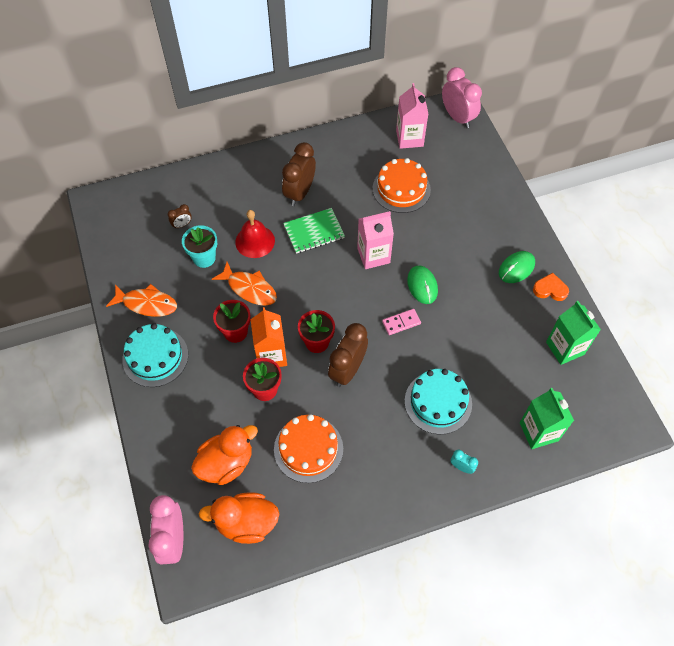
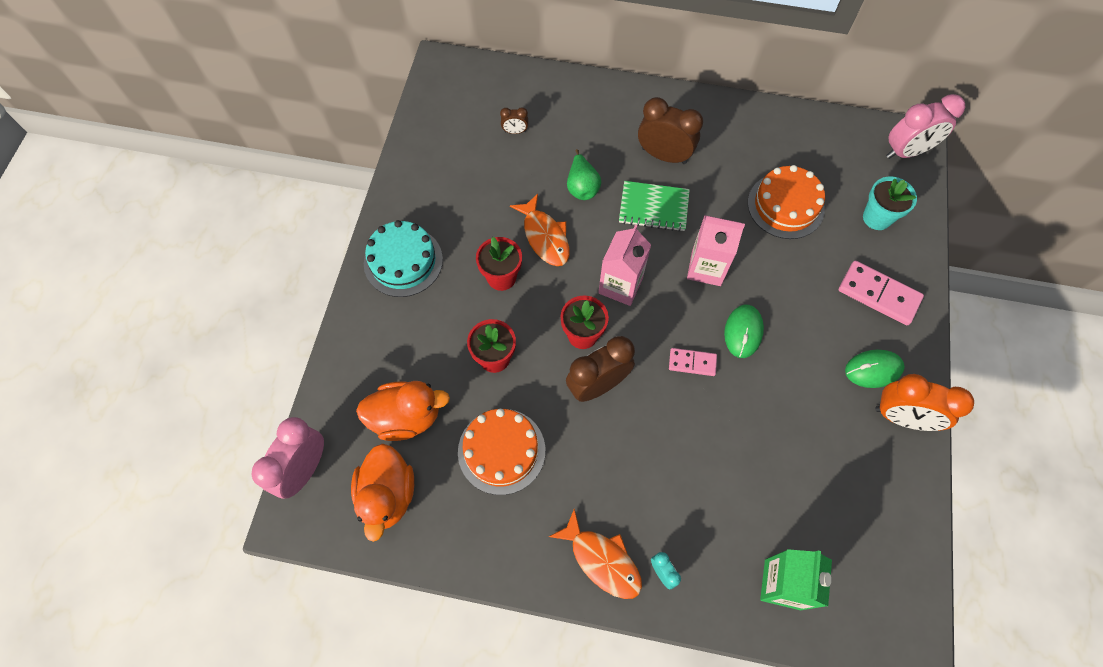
camera: 30 degrees right, 5 degrees up
(147, 304) = (428, 200): orange fish -> orange fish (602, 560)
(204, 258) = (516, 179): turquoise flower pot -> turquoise flower pot (877, 218)
(246, 523) = (388, 495): orange duck -> orange duck turned 120 degrees counterclockwise
(255, 241) = (582, 186): red bell -> green pear
(271, 355) = (524, 323): orange carton -> none
(300, 193) = (664, 155): brown clock -> brown clock turned 60 degrees clockwise
(409, 138) = (831, 150): pink carton -> pink carton (620, 285)
(438, 402) = (680, 480): turquoise cake -> none
(457, 117) = (906, 152): pink clock -> pink clock turned 75 degrees clockwise
(492, 219) = (878, 294): none -> pink domino
(550, 289) = (901, 417): orange heart -> orange clock
(565, 348) = (878, 500): green carton -> none

